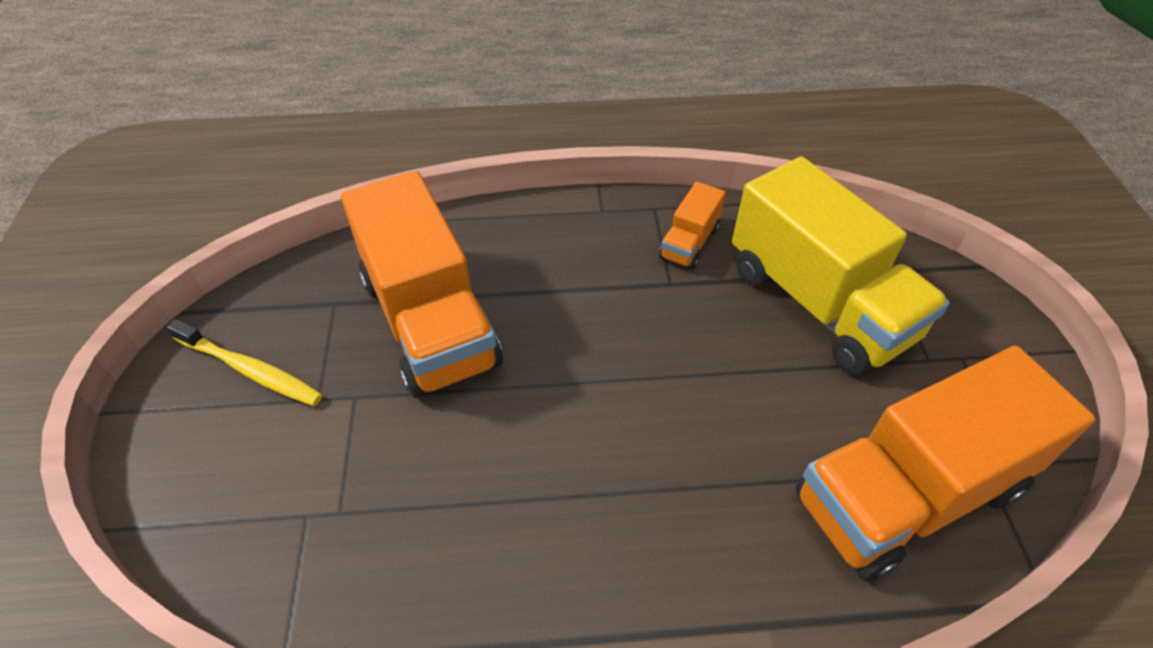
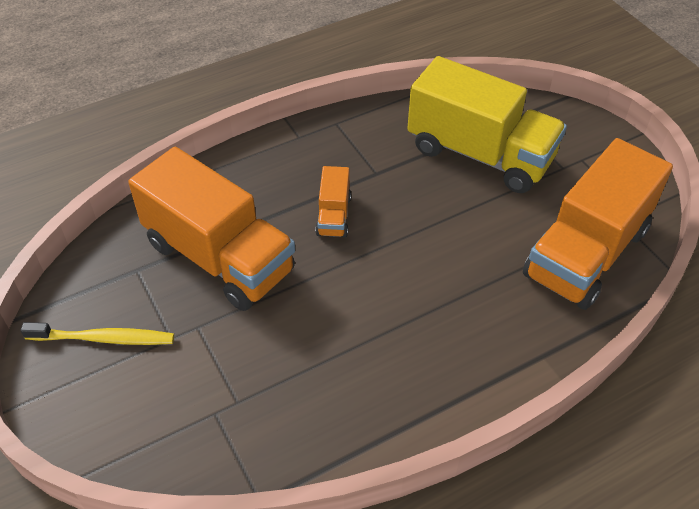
camera: 25 degrees left, 0 degrees up
(689, 243) = (374, 140): orange truck -> orange truck (333, 215)

